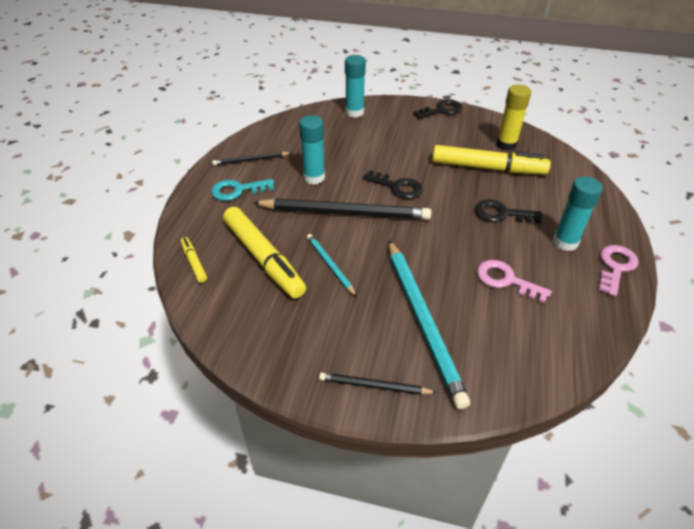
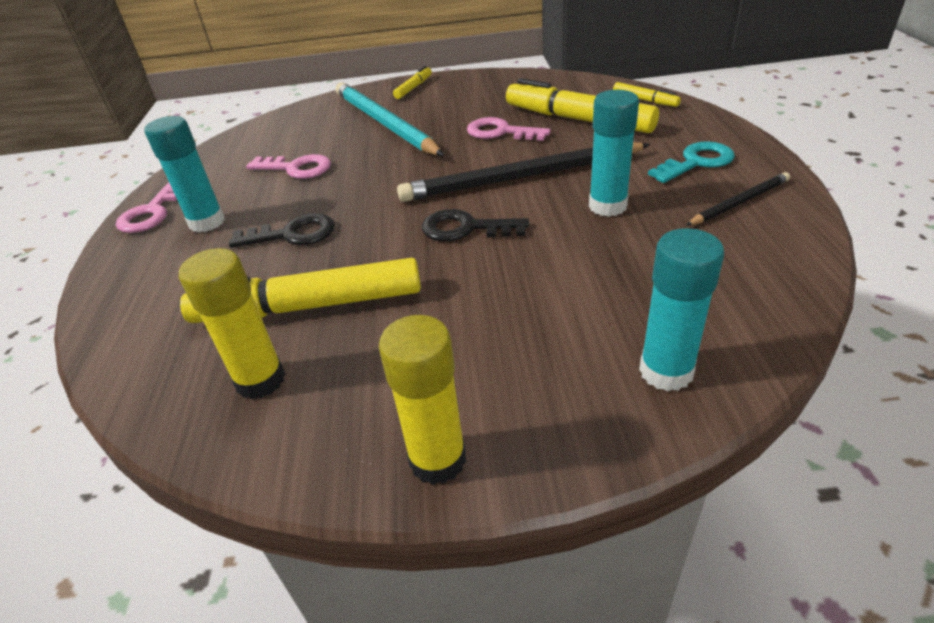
camera: 165 degrees right, 5 degrees down
(330, 265) = (500, 132): turquoise pencil -> pink key
(374, 386) = (413, 88): black pencil -> yellow marker
(441, 110) = (437, 459): black key -> yellow glue stick

